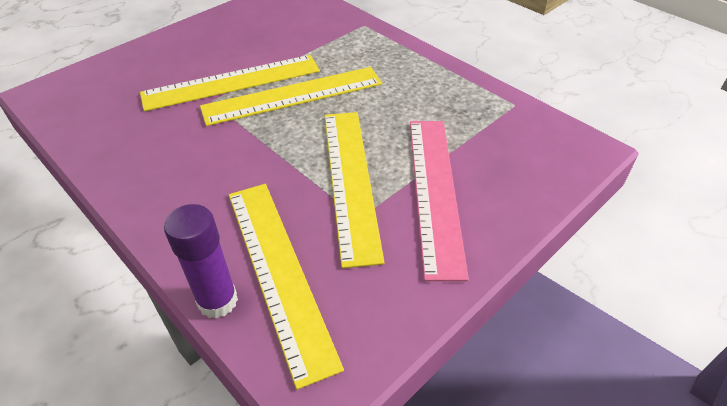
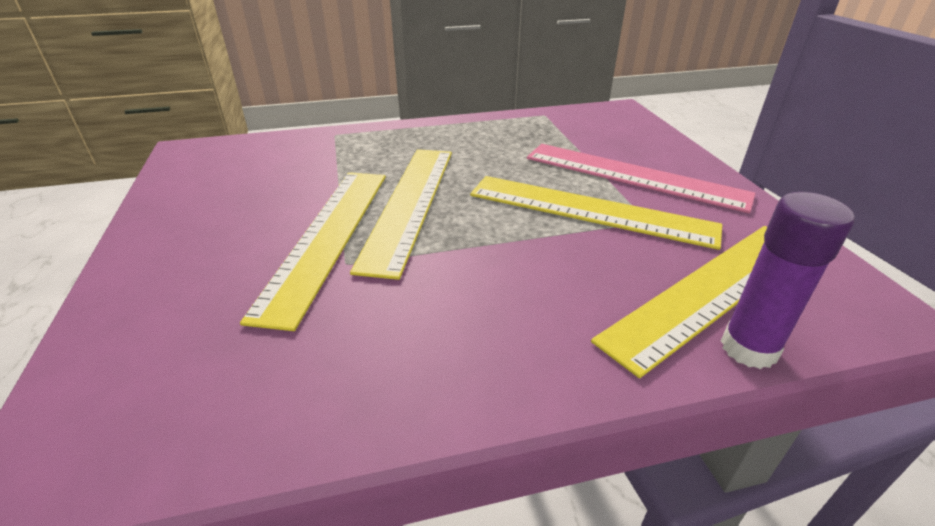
camera: 60 degrees left, 10 degrees down
(278, 272) = (712, 290): yellow ruler -> yellow ruler turned 45 degrees counterclockwise

